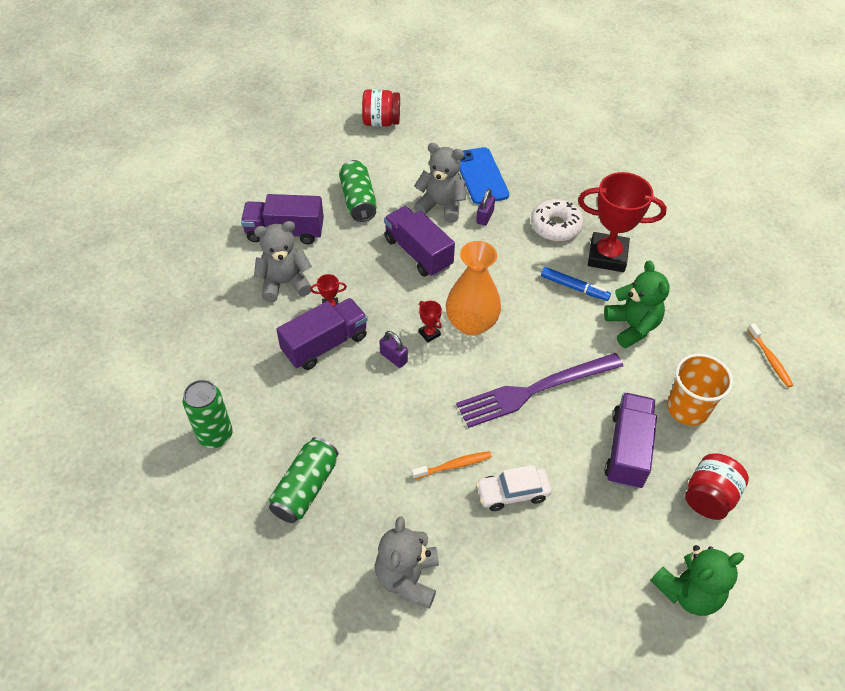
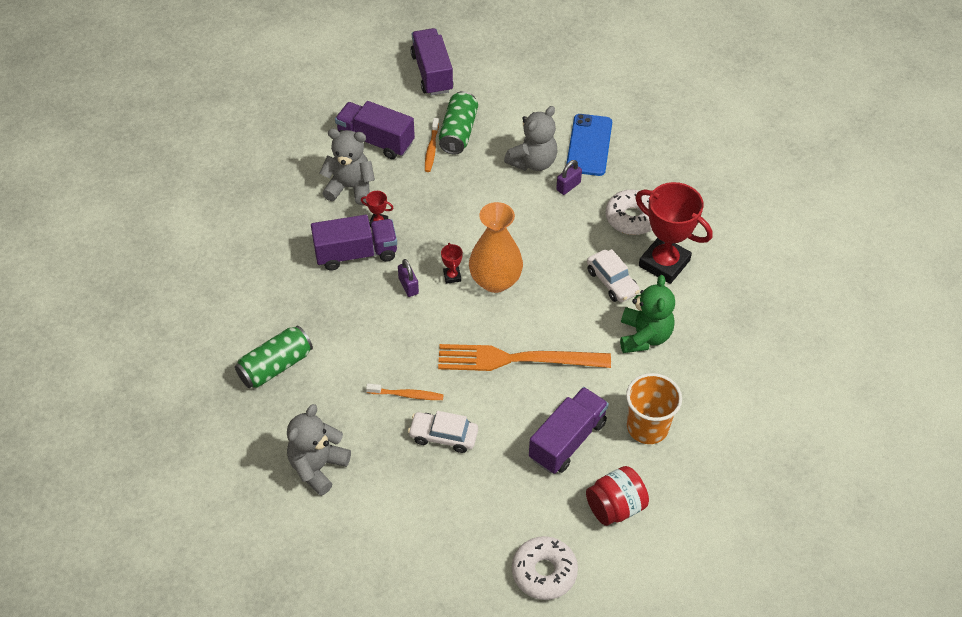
camera: 25 degrees right, 0 degrees up
(215, 435) = (226, 297): green can -> none
(381, 122) = (524, 61): red jar -> none
(418, 253) = (485, 200): purple truck -> purple truck (432, 73)
(441, 206) = (533, 162): grey teddy bear -> grey teddy bear turned 90 degrees clockwise
(535, 390) = (516, 359): purple fork -> orange fork
(574, 287) = (612, 281): blue marker -> white car
(688, 591) = (544, 572): green teddy bear -> white donut
(769, 359) = (759, 413): orange toothbrush -> orange toothbrush (431, 149)

